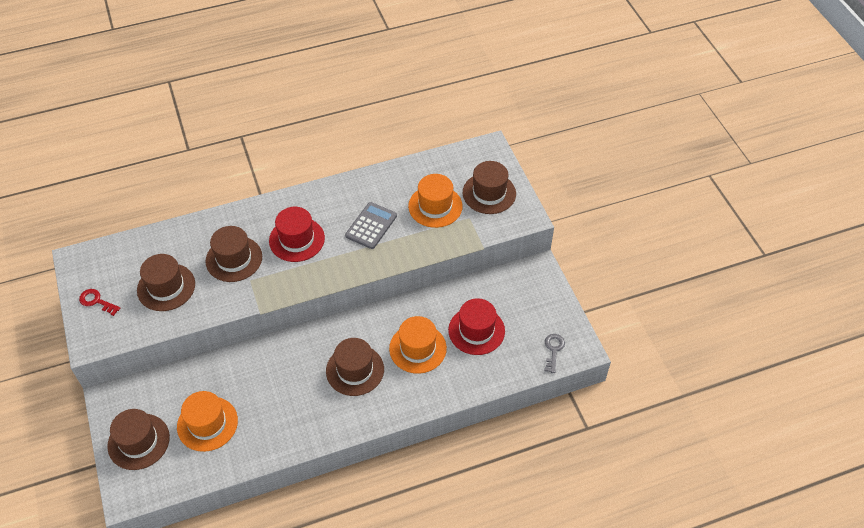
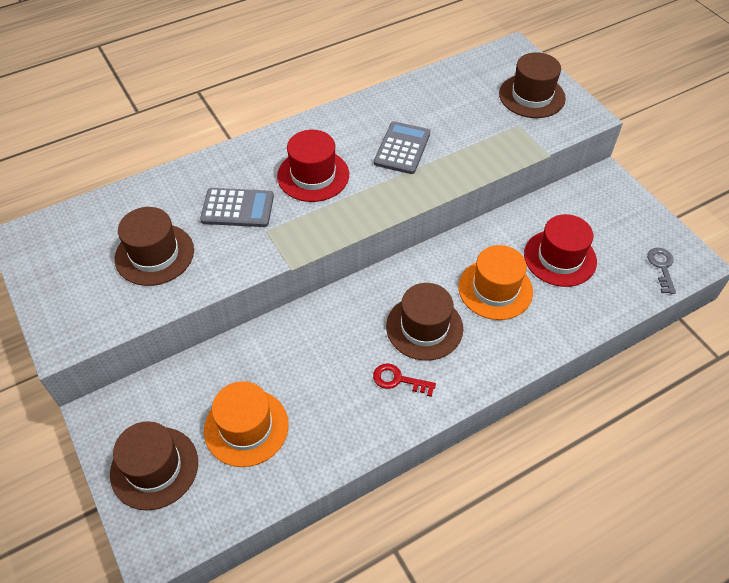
camera: 10 degrees left, 0 degrees up
(96, 301) = (61, 285): red key -> red key (398, 380)
(234, 259) = (237, 208): brown hat -> grey calculator
(435, 206) = (473, 117): orange hat -> none

